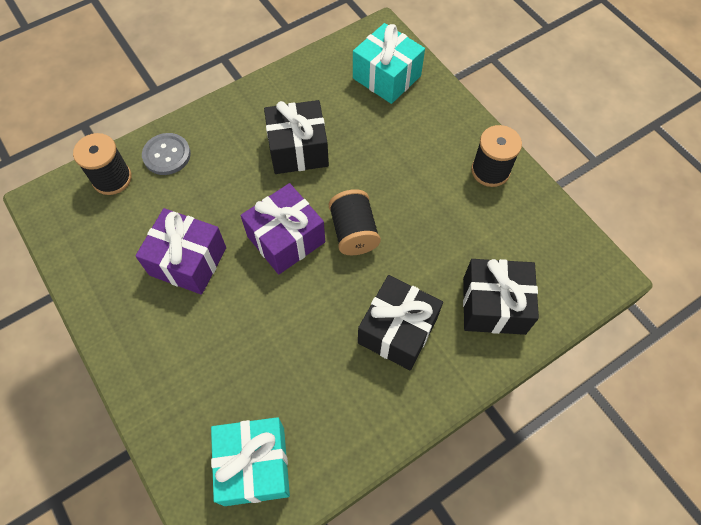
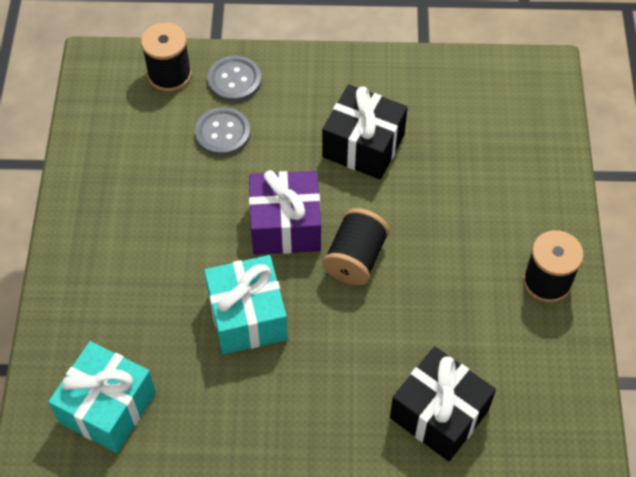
camera: 35 degrees right, 5 degrees down
(187, 199) = (222, 133): none -> grey button
(188, 261) = (181, 192): purple gift -> none
(386, 77) = (513, 122): turquoise gift -> turquoise gift (247, 316)
(397, 330) = (324, 376): black gift -> none

